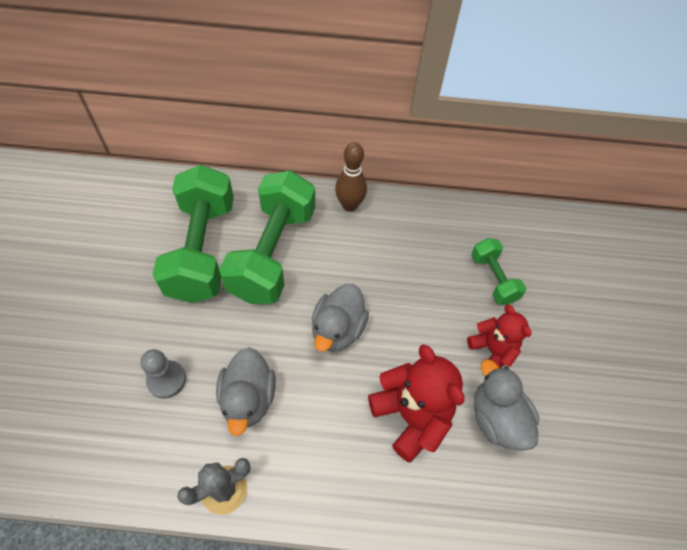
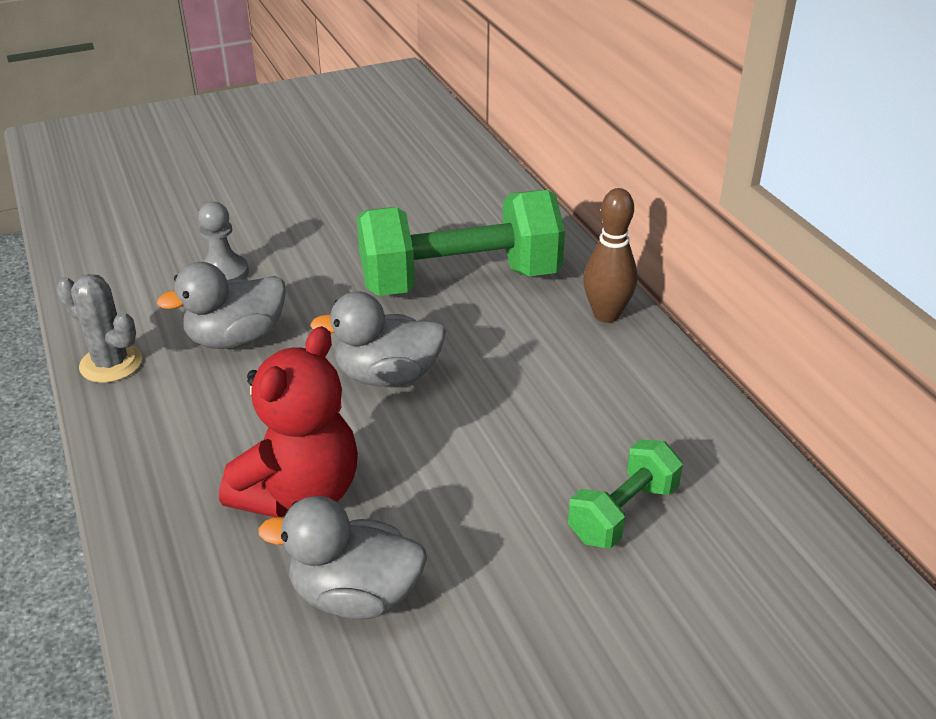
camera: 65 degrees right, 20 degrees down
(202, 250) = (415, 229): green dumbbell -> none
(492, 350) = (478, 552): red teddy bear -> none
(497, 419) = (355, 595): grey duck -> grey duck turned 120 degrees counterclockwise

